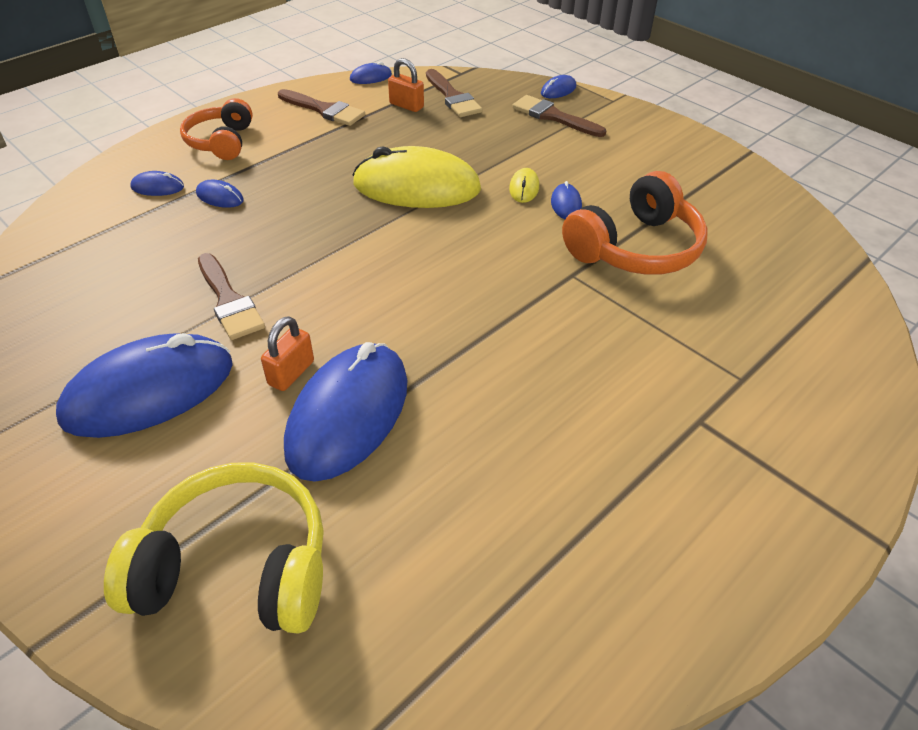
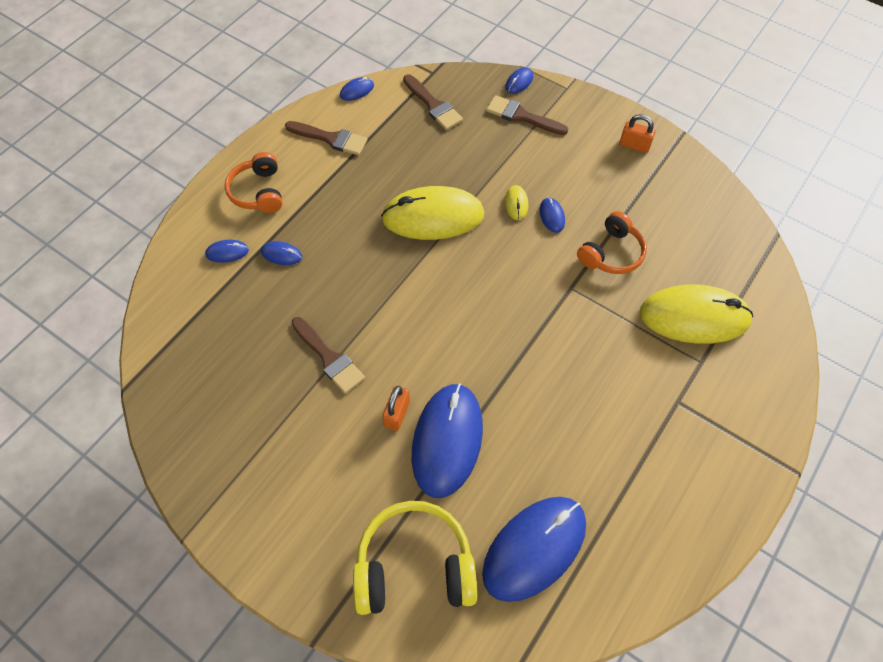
camera: 10 degrees left, 15 degrees up
(149, 391) = (304, 447): blue mouse -> blue mouse (534, 548)
(406, 105) = (398, 122): orange padlock -> orange padlock (634, 145)
(635, 248) = (611, 253): orange headphones -> orange headphones, size x0.66
(739, 328) = (694, 317): none -> yellow mouse

